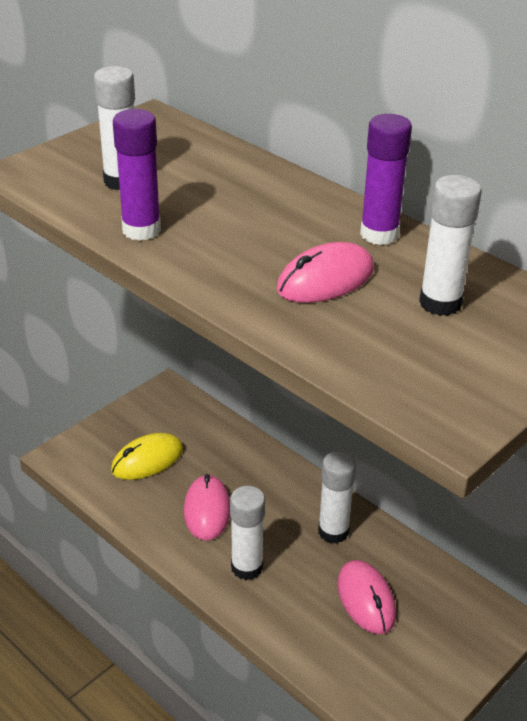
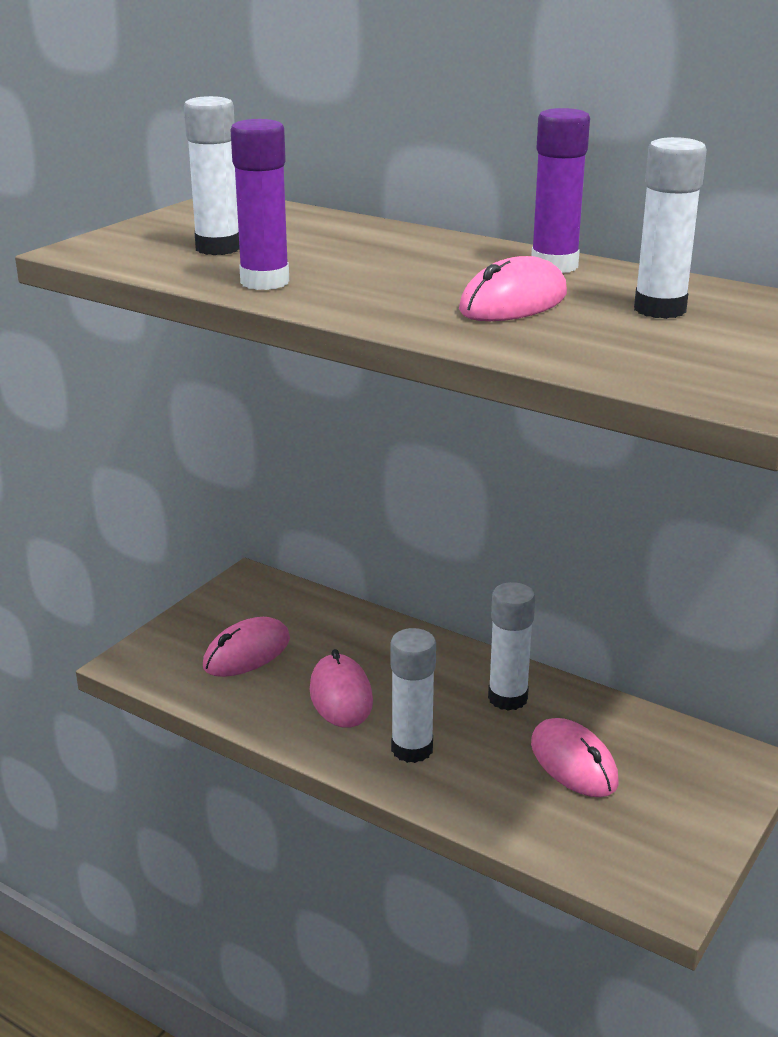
camera: 10 degrees left, 10 degrees down
(147, 460) = (247, 653): yellow mouse -> pink mouse

